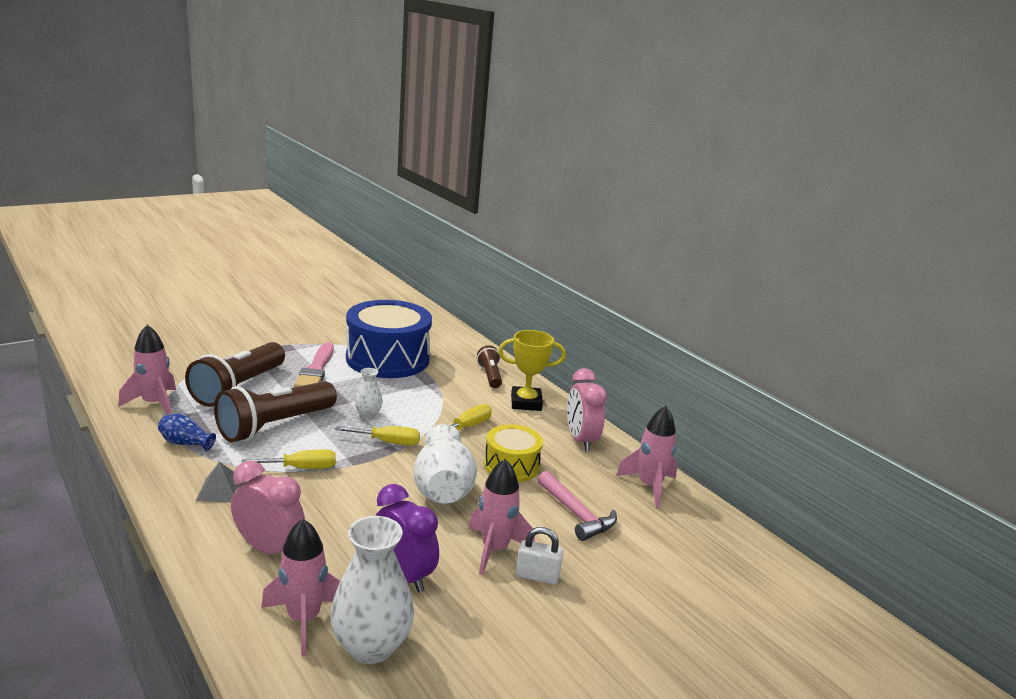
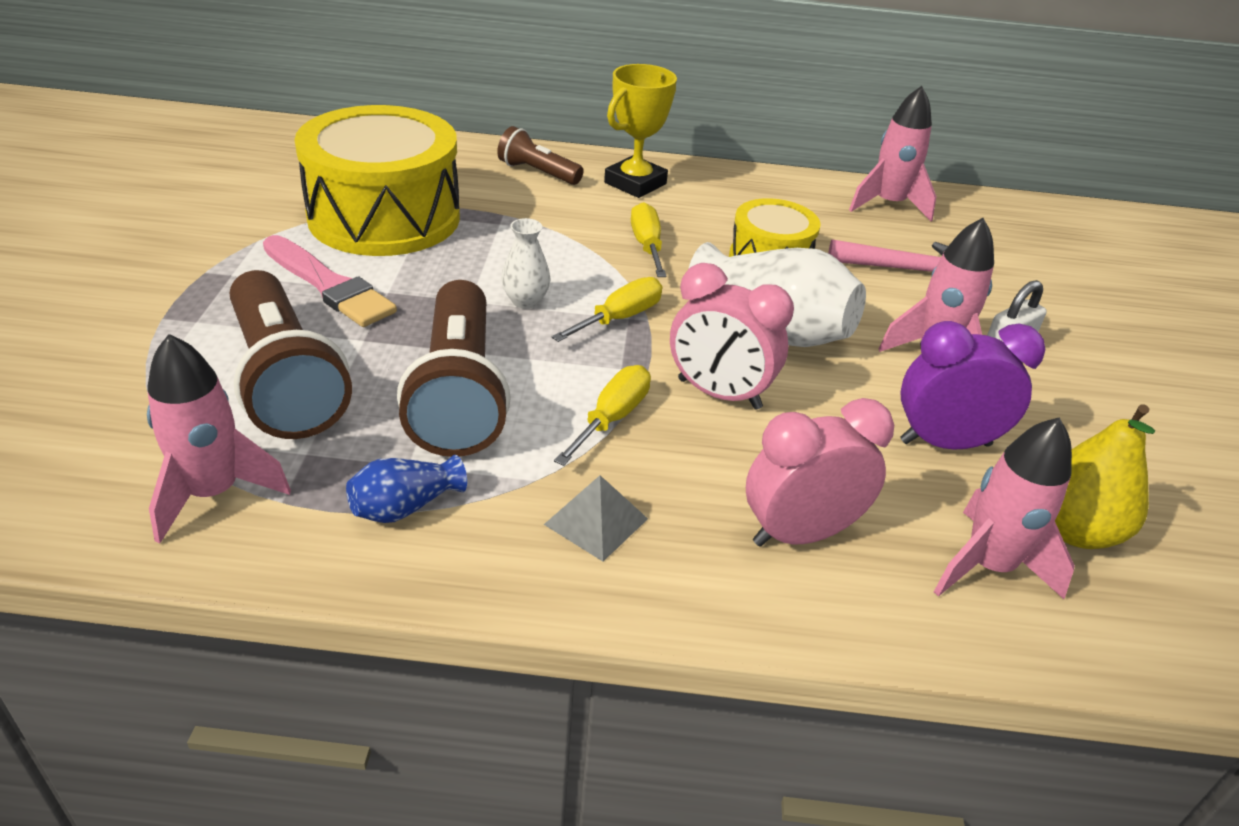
camera: 50 degrees left, 15 degrees up
(371, 646) = (1074, 530): white vase -> yellow pear
(387, 359) = (384, 217): blue drum -> yellow drum
(581, 440) = (758, 194): pink clock -> pink clock (719, 394)

